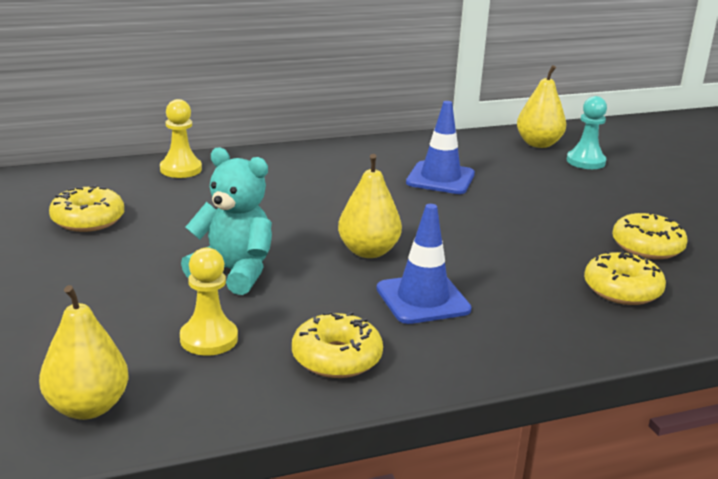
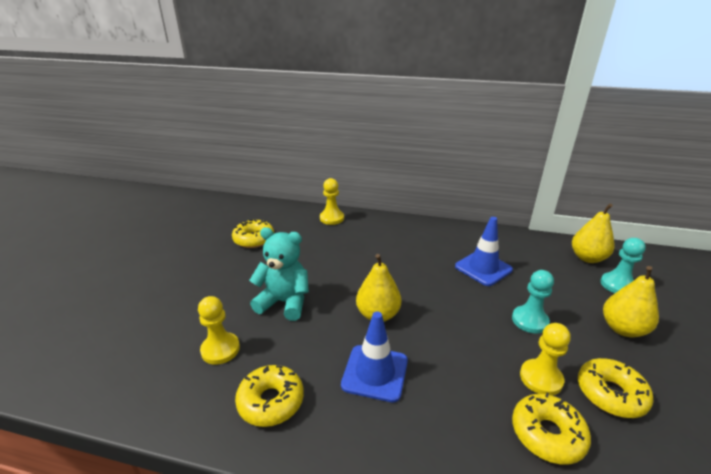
camera: 35 degrees right, 5 degrees up
(87, 407) = (114, 374): yellow pear -> yellow pear (622, 329)
(233, 273) = (284, 302): turquoise teddy bear -> turquoise teddy bear turned 45 degrees counterclockwise
(532, 212) = (529, 320): none -> turquoise pawn
(582, 254) = (541, 378): none -> yellow pawn

